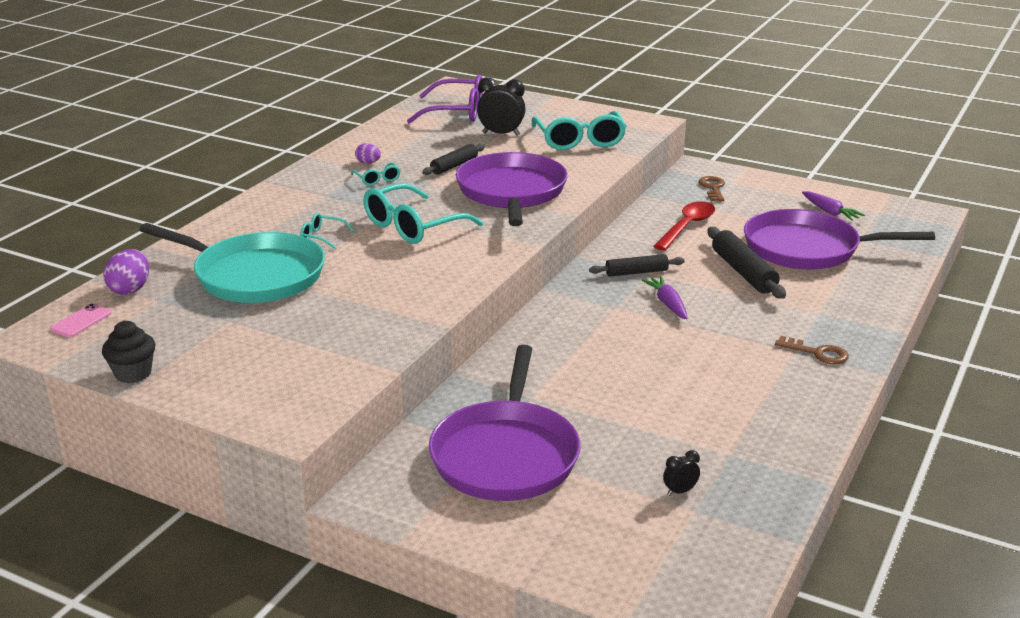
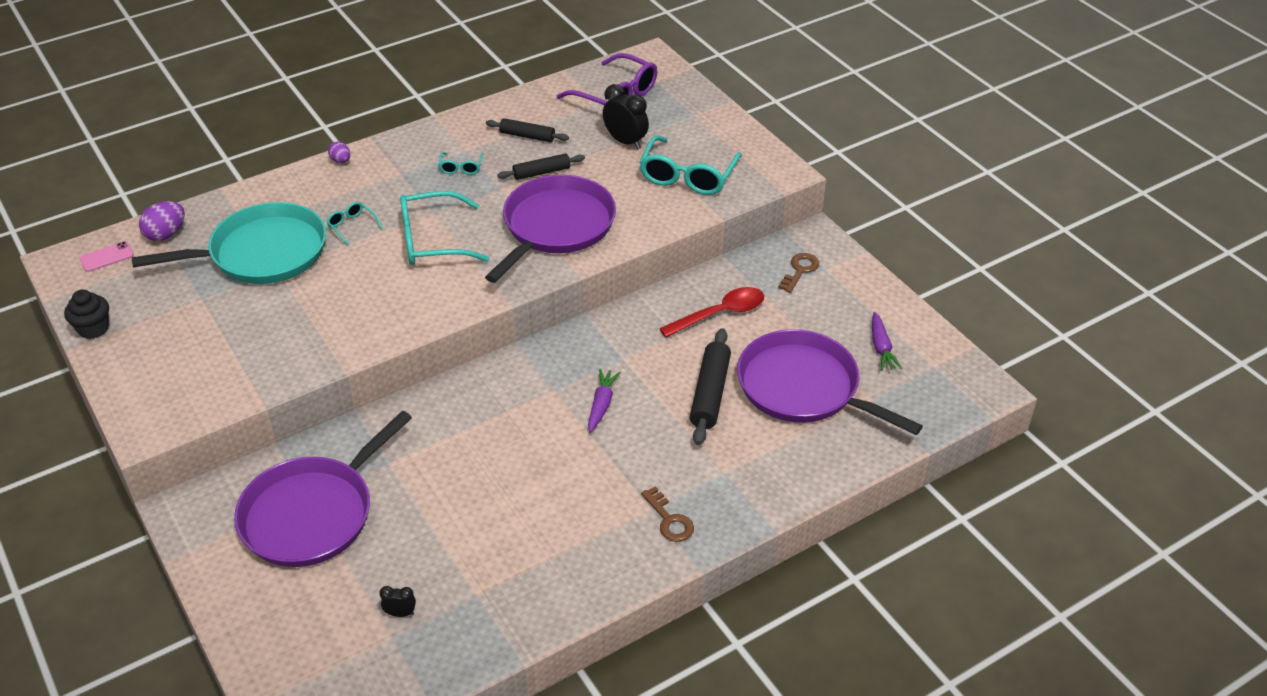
camera: 30 degrees right, 15 degrees up
(253, 275) = (262, 253): turquoise pan -> turquoise pan turned 75 degrees counterclockwise
(368, 163) = (474, 142): purple egg -> purple egg (341, 161)
(636, 272) = (614, 354): black rolling pin -> black rolling pin (527, 136)

